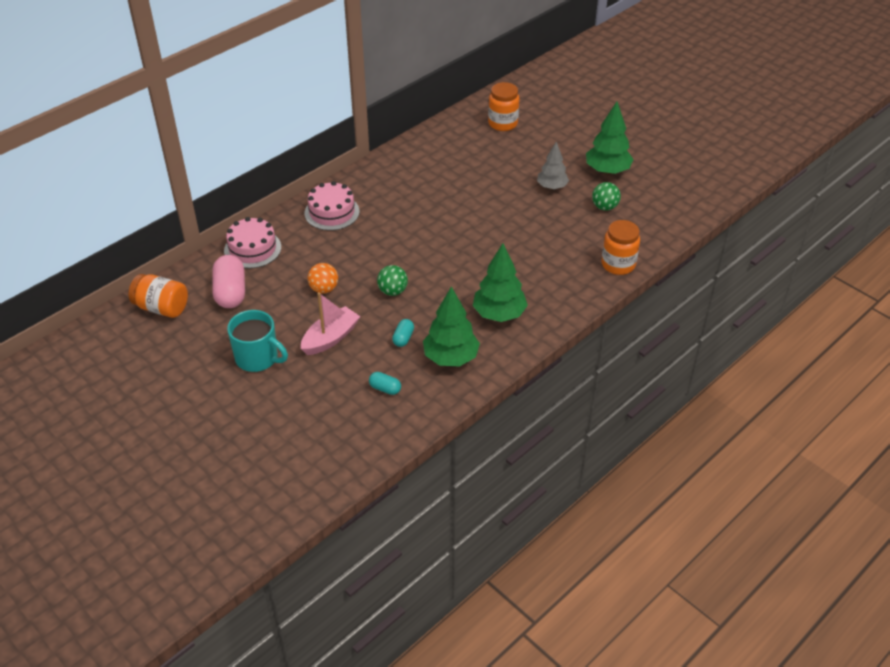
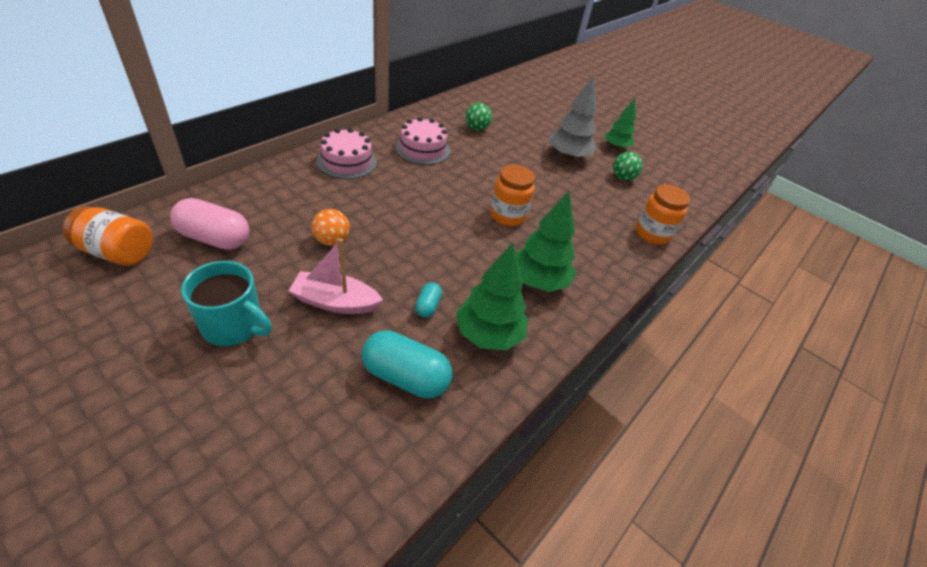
camera: 10 degrees left, 0 degrees up
(230, 292) = (215, 238): pink capsule -> pink capsule turned 60 degrees counterclockwise
(252, 249) = (252, 191): pink cake -> pink cake (423, 149)
(330, 338) = (335, 302): pink boat -> pink boat turned 120 degrees counterclockwise
(385, 388) = (406, 376): turquoise capsule -> turquoise capsule, size x2.00
(393, 291) = (413, 248): green ball -> green ball (477, 128)
(503, 123) = (512, 102): orange jar -> orange jar (508, 215)
(552, 187) = (568, 156): grey tree -> grey tree, size x1.51
(607, 171) = (616, 147): green tree -> green tree, size x0.66

